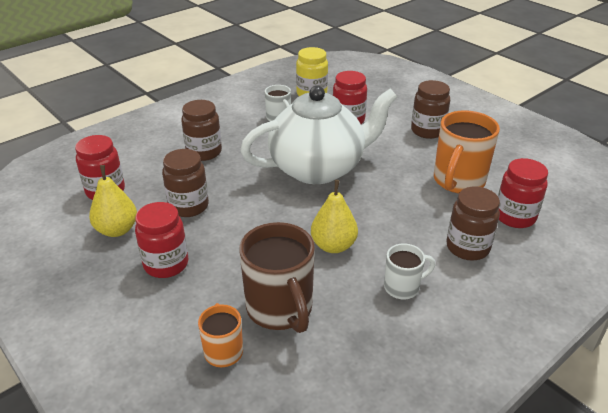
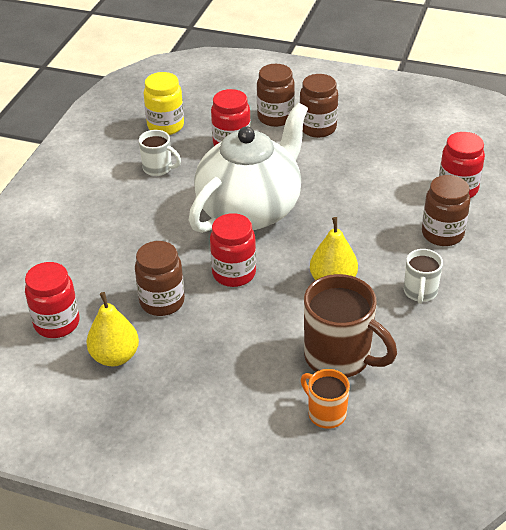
camera: 30 degrees left, 5 degrees up
(166, 264) = (200, 366): red jar -> red jar (234, 273)
(204, 152) = (117, 238): brown jar -> brown jar (275, 117)
(403, 287) = (420, 292): white mug -> white mug turned 150 degrees clockwise
(458, 181) = (387, 173): orange mug -> none

